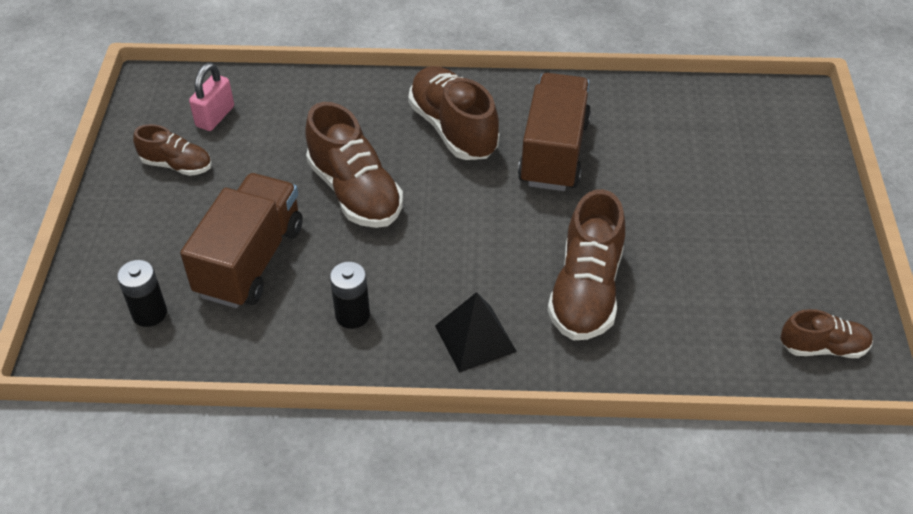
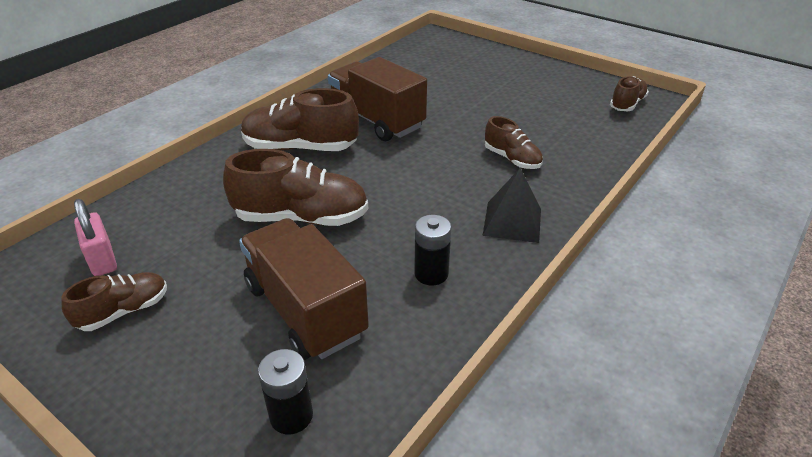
camera: 55 degrees left, 10 degrees down
(586, 291) = (512, 159): brown shoe -> brown shoe, size x0.58

